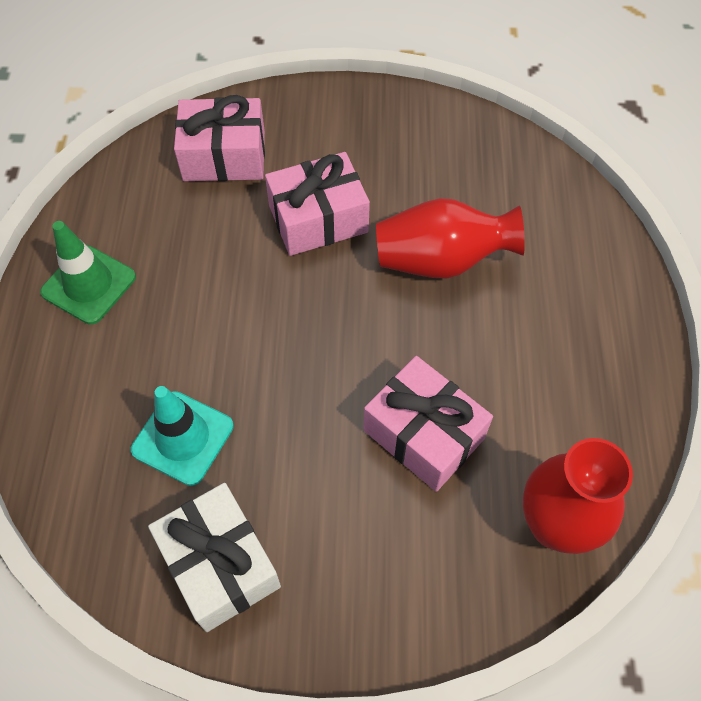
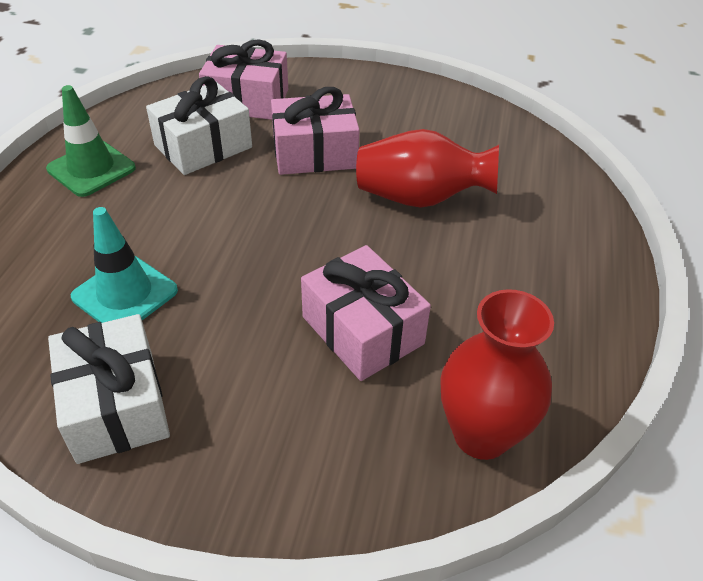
camera: 10 degrees right, 15 degrees down
(197, 231) = (203, 146): none -> white gift

